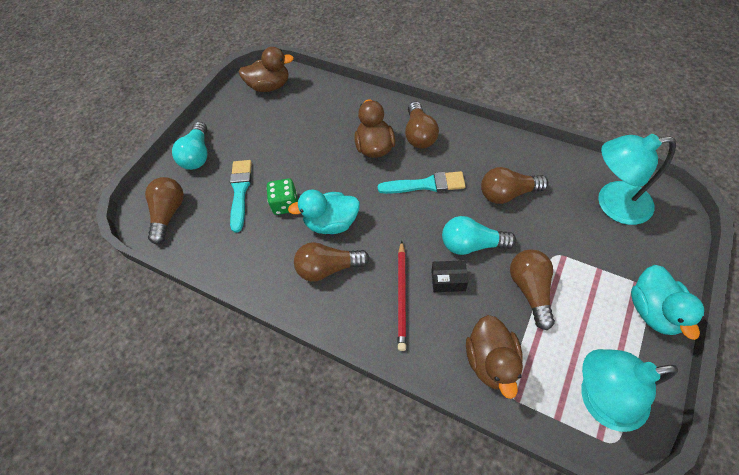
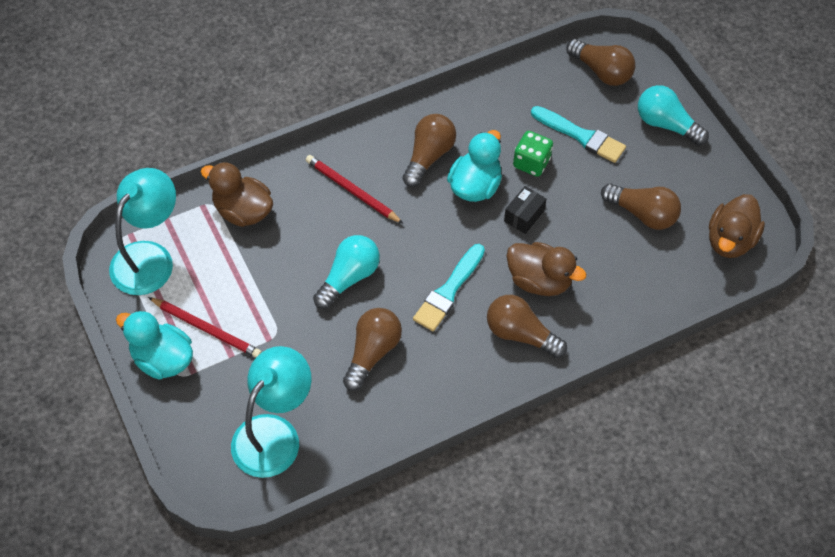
camera: 120 degrees right, 0 degrees up
(448, 280) = (333, 233): black box -> black box (524, 216)
(530, 290) = (267, 286): brown light bulb -> brown light bulb (642, 214)
(601, 301) = (207, 329): none -> red pencil

